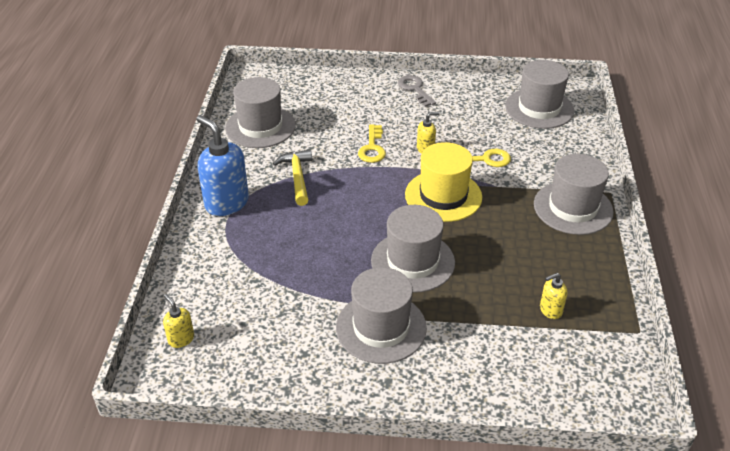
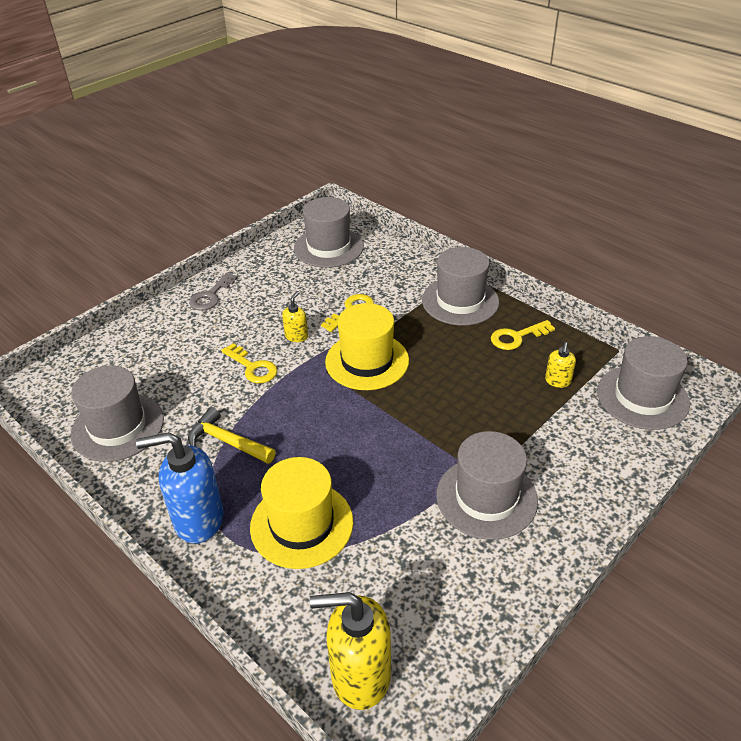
camera: 50 degrees left, 0 degrees up
(181, 339) = (360, 675): yellow soap dispenser -> yellow soap dispenser, size x2.04
(266, 249) = (301, 524): none -> yellow hat
(412, 261) = (426, 428): grey hat -> grey hat (642, 397)
(415, 89) = (211, 296): grey key -> grey key turned 75 degrees counterclockwise
(572, 261) = (517, 337): none -> yellow key

